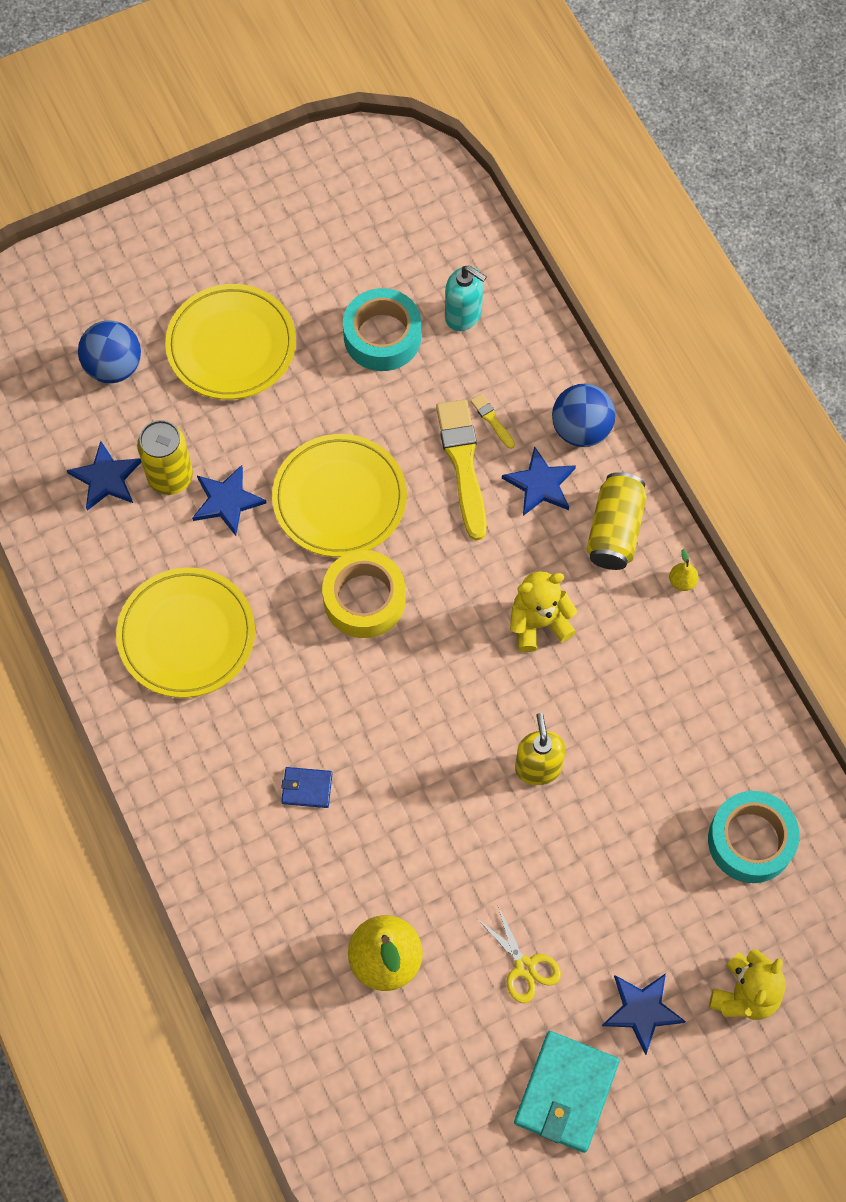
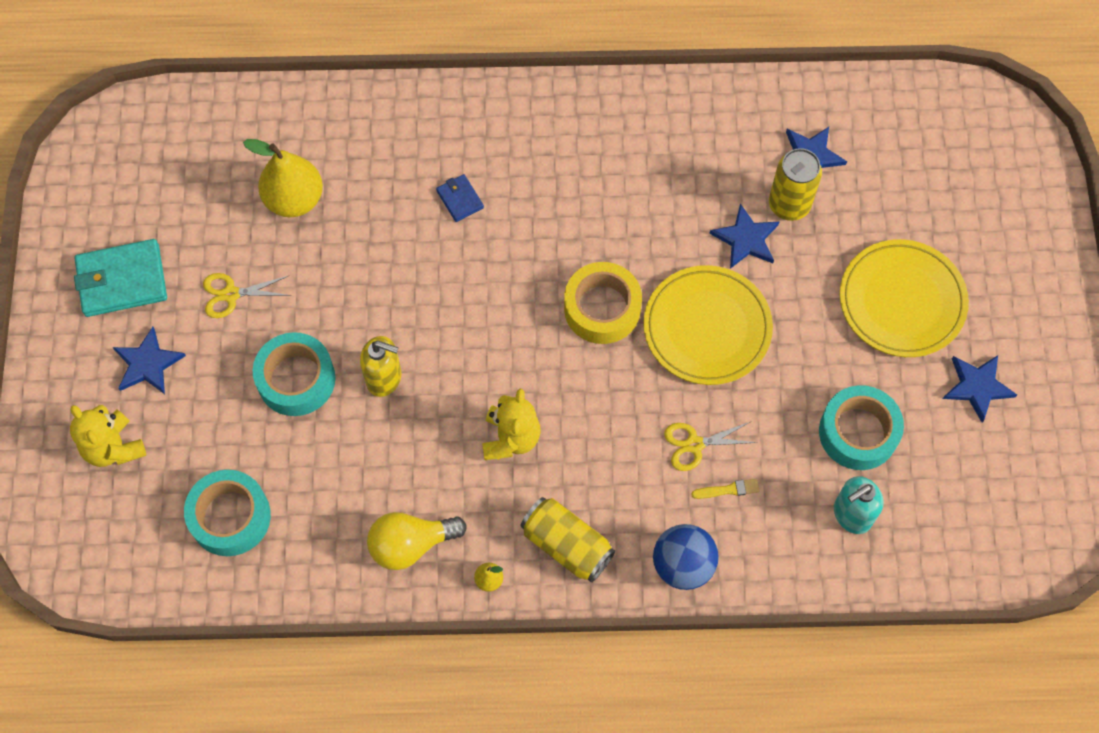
camera: 115 degrees right, 0 degrees up
(114, 366) = (919, 200): blue ball -> none
(186, 635) = (636, 163): yellow plate -> none
(307, 788) = (460, 199): blue wallet -> blue wallet turned 60 degrees counterclockwise
(463, 464) = (694, 444): yellow brush -> yellow scissors
(540, 484) = (643, 502): blue star -> blue star (977, 387)
(566, 1092) = (122, 280): turquoise wallet -> turquoise wallet turned 60 degrees counterclockwise
(582, 851) = (296, 379): none -> turquoise tape
(687, 663) = (411, 544): none -> yellow light bulb

